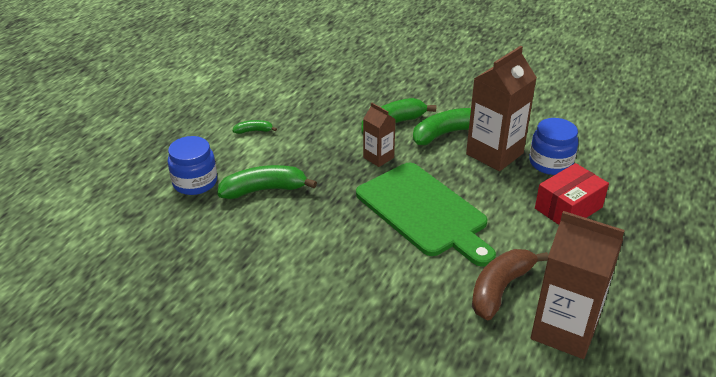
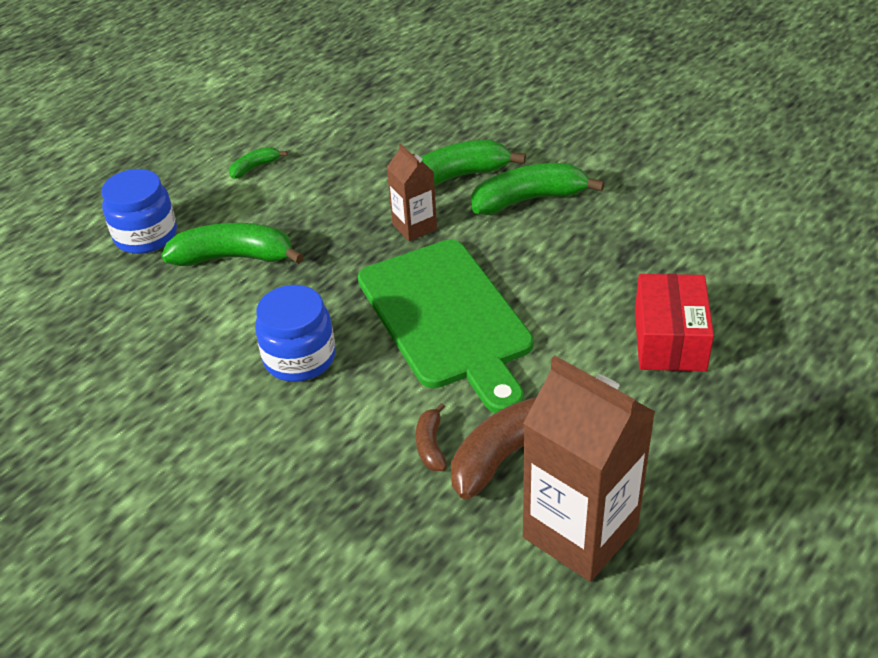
camera: 15 degrees right, 5 degrees up
(254, 131) = (255, 167): green banana -> green banana turned 45 degrees counterclockwise
(447, 291) = (431, 445): none -> brown banana
(494, 154) = (591, 239): brown carton -> none
(550, 163) = (672, 264): blue jar -> blue jar (299, 358)
(568, 208) = (669, 339): red box -> red box turned 60 degrees counterclockwise

